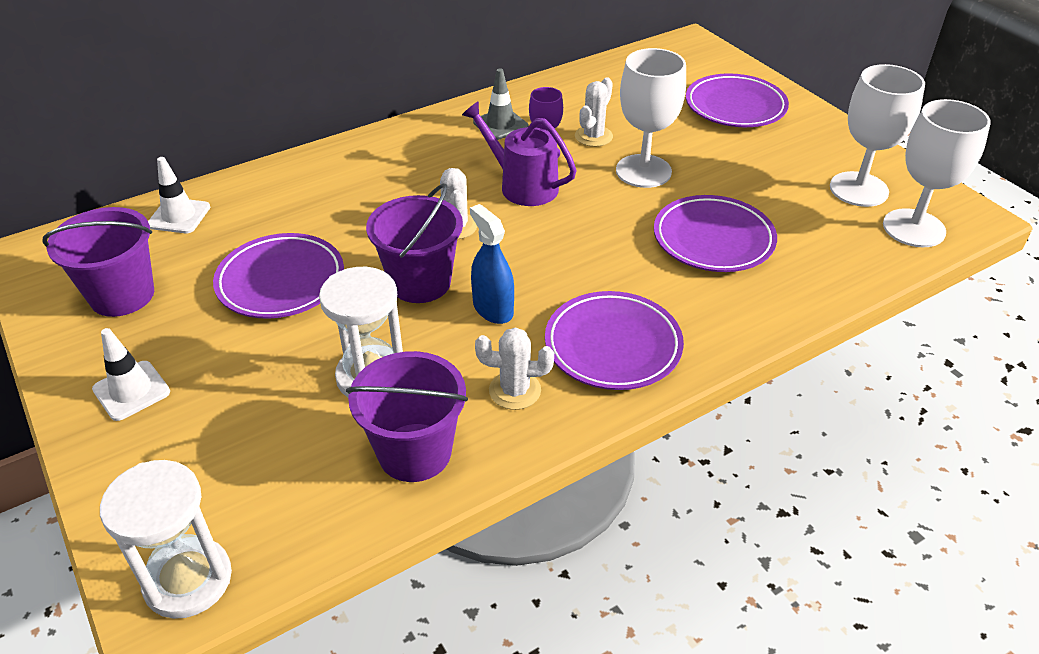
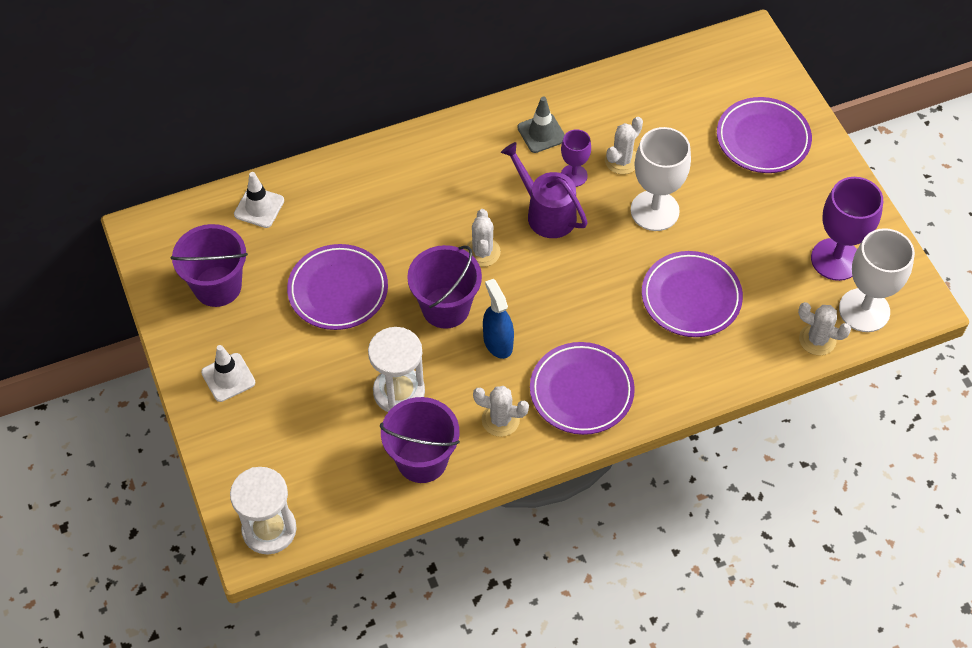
camera: 10 degrees right, 15 degrees up
(858, 189) = (835, 259): white goblet -> purple goblet
(876, 260) = (817, 339): none -> white cactus

